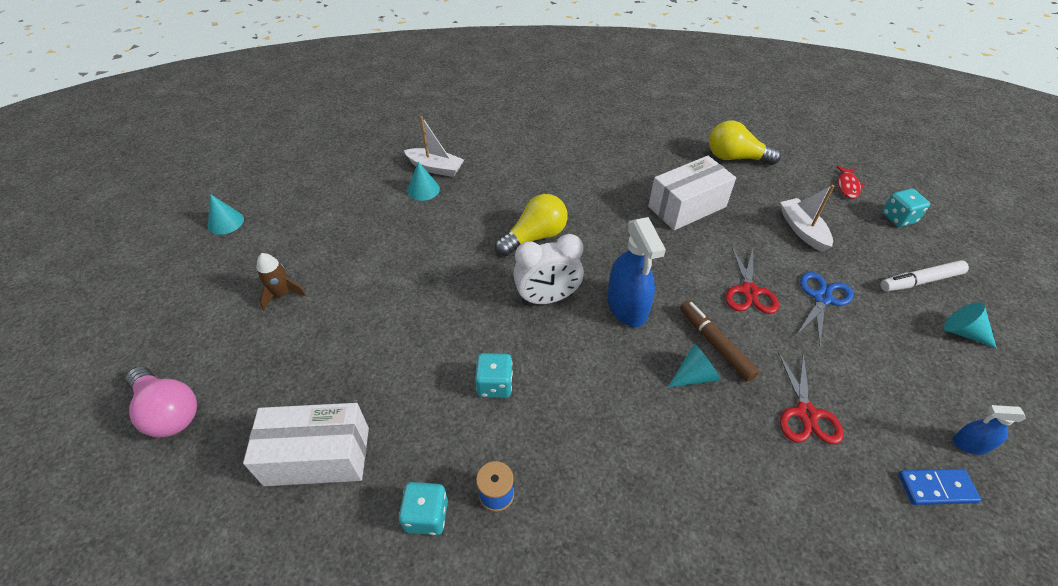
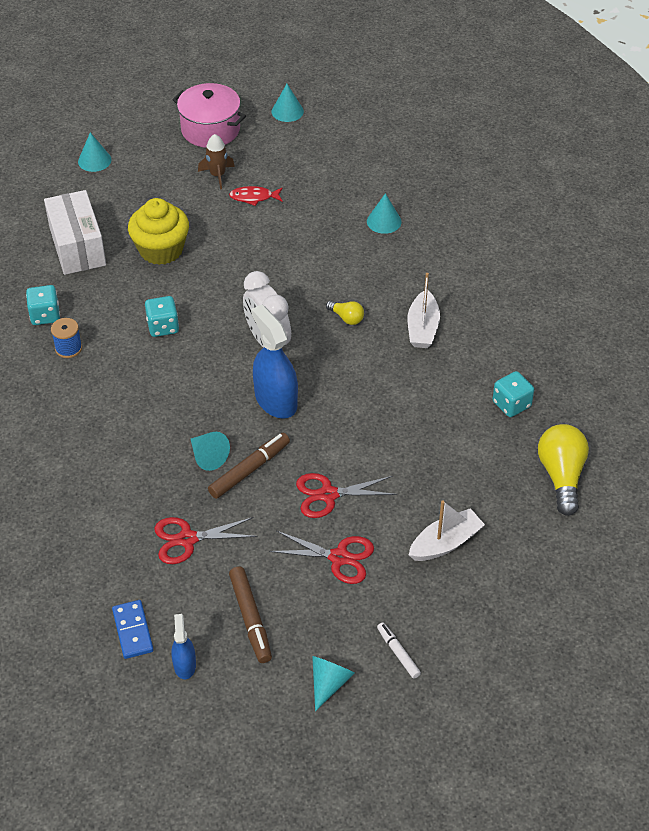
camera: 75 degrees right, 0 degrees up
(168, 411) = (94, 160): pink light bulb -> turquoise cone
(204, 287) = (210, 130): none -> pink pot
(371, 366) = (161, 250): none -> yellow cupcake
(435, 168) = (421, 221): white boat -> white boat (422, 328)
(534, 237) = (346, 318): yellow light bulb -> yellow light bulb, size x0.51
(627, 307) = (275, 400): blue spray bottle -> blue spray bottle turned 90 degrees clockwise
(687, 207) = (444, 435): white box -> none
(822, 298) = (339, 558): blue scissors -> red scissors
(847, 186) = (552, 593): red fish -> red fish (254, 197)
(898, 218) = (508, 644): turquoise dice -> turquoise dice (511, 404)
(901, 377) = (250, 619): none -> brown marker
(920, 281) = (398, 653): white marker -> white marker, size x0.61

